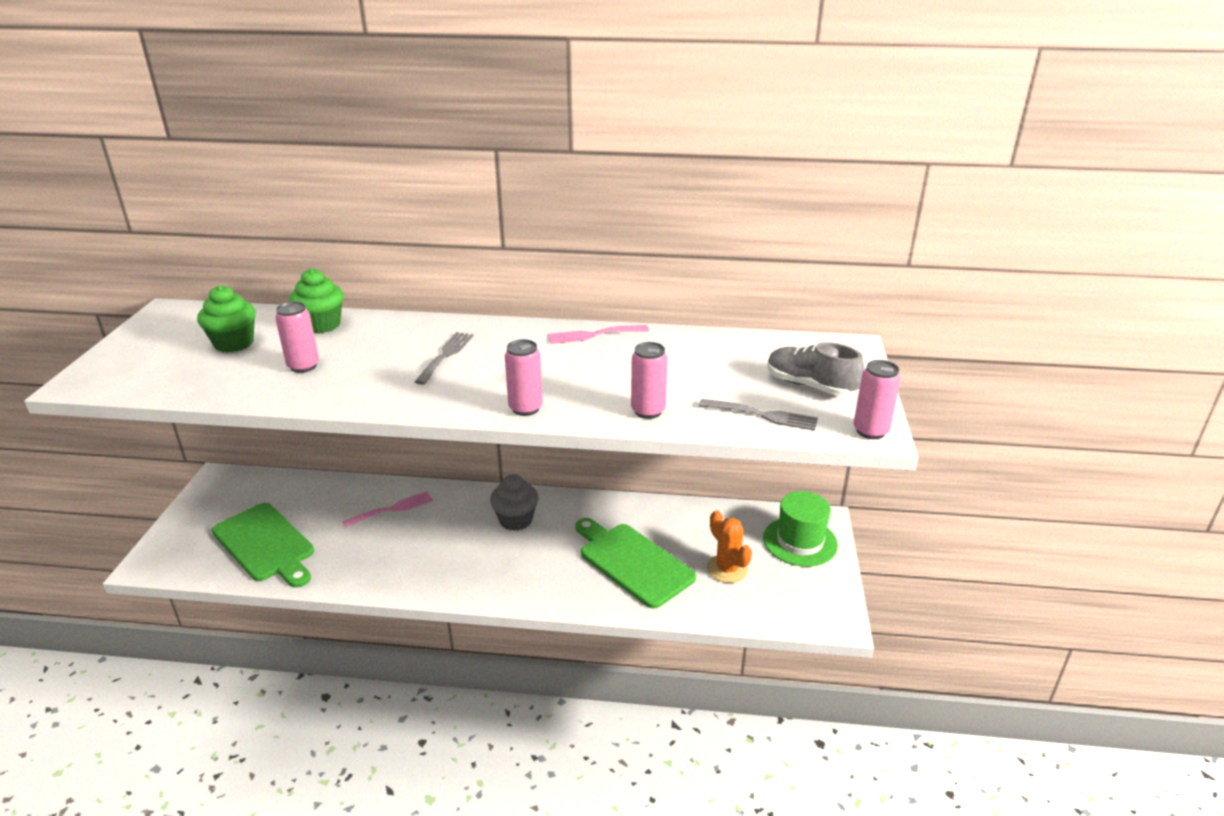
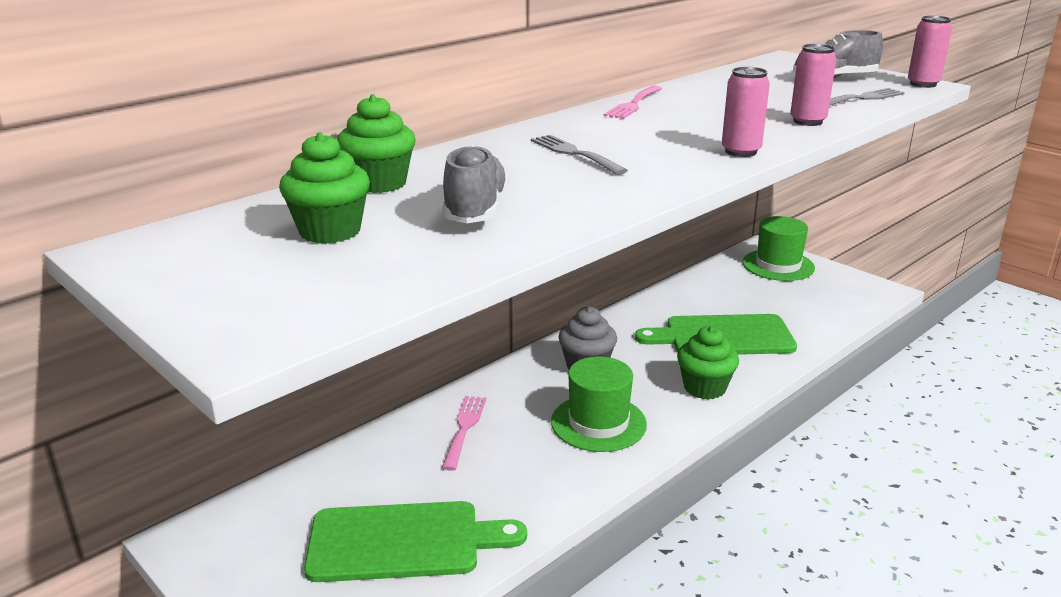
camera: 50 degrees left, 5 degrees down
(303, 366) = (475, 210): pink can -> grey shoe
(449, 557) = (598, 423): none -> green hat
(544, 584) = (704, 388): none -> green cupcake
(727, 569) = (779, 303): orange cactus -> none

